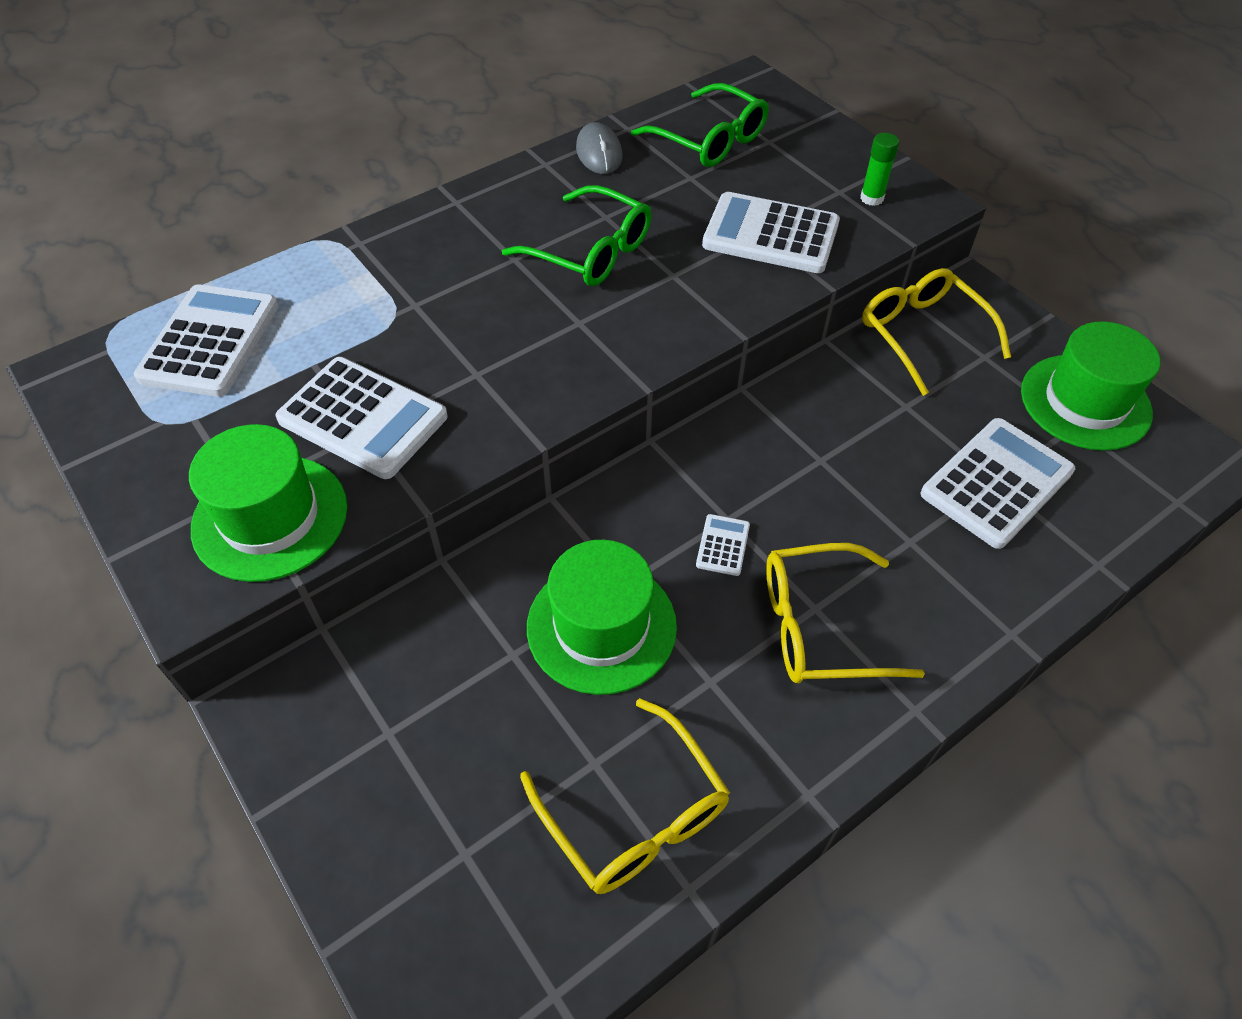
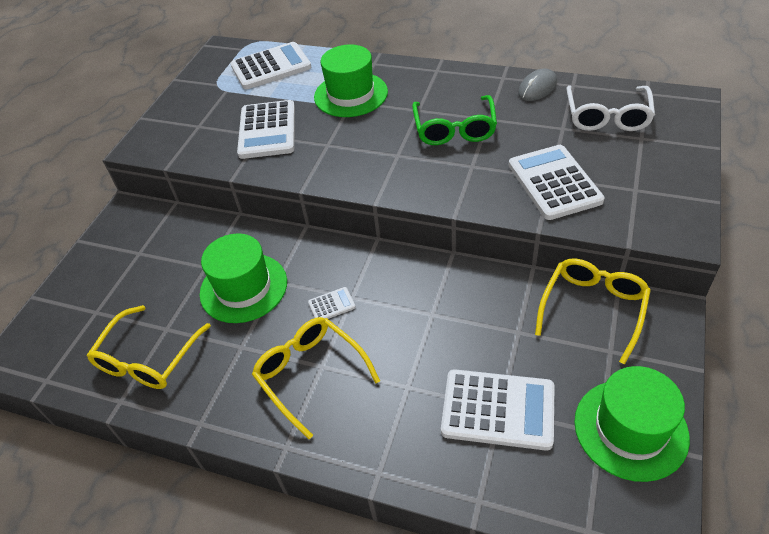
camera: 60 degrees right, 5 degrees down
(270, 517) = (192, 141): green hat -> green hat (351, 94)
(710, 140) = (607, 117): green glasses -> white glasses
(871, 198) = (649, 206): green glue stick -> none

